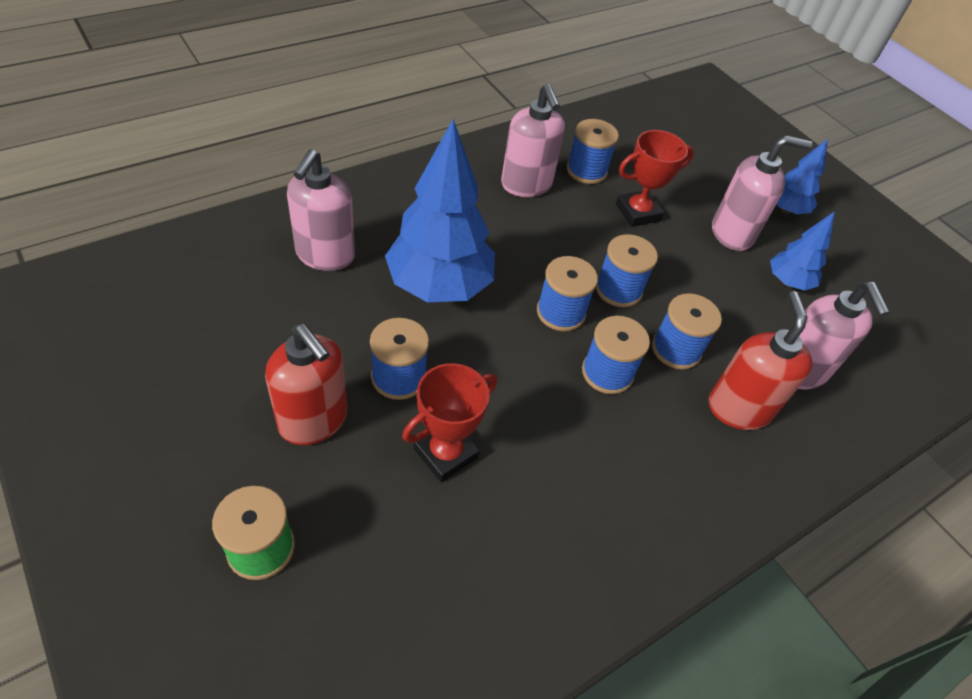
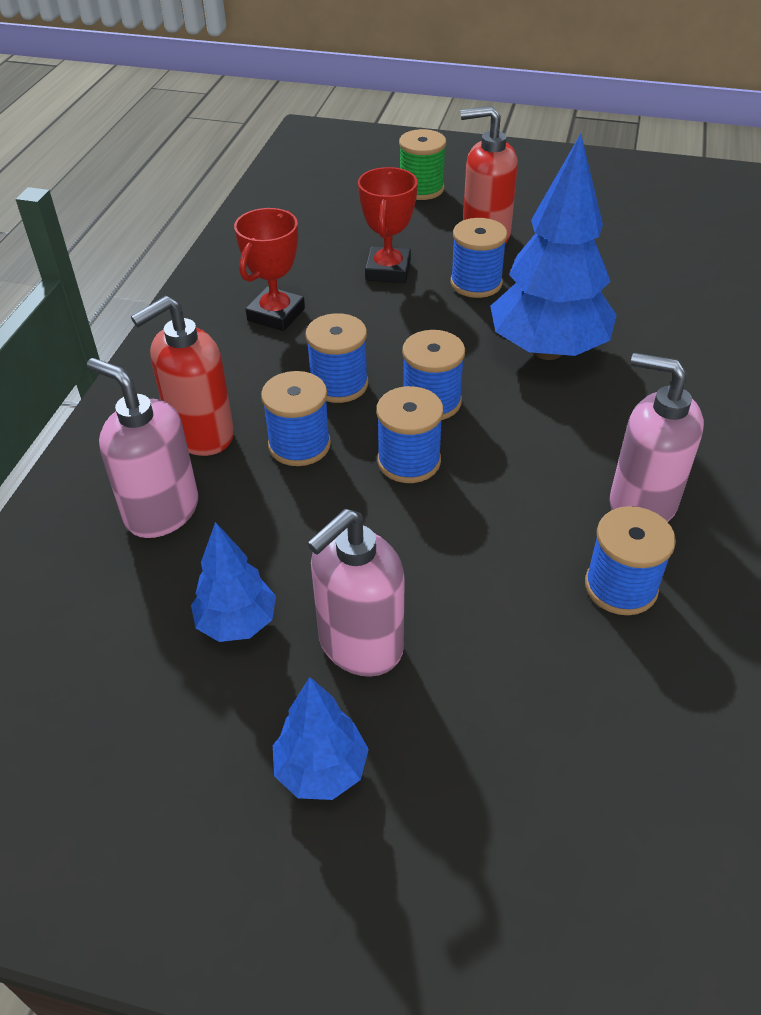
camera: 145 degrees right, 5 degrees down
(325, 255) = (655, 310): pink soap dispenser -> none
(638, 213) = (494, 574): red trophy -> red trophy (276, 314)
(738, 408) = (201, 434): red soap dispenser -> red soap dispenser turned 90 degrees clockwise

